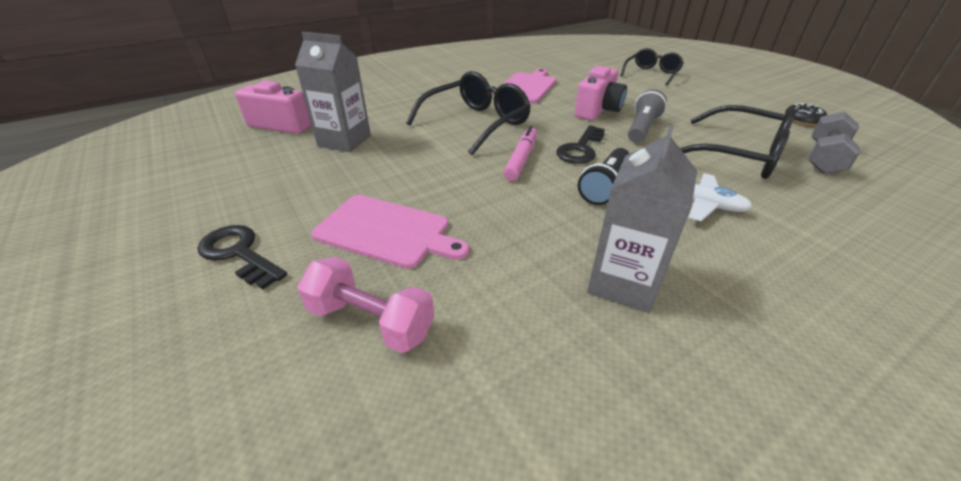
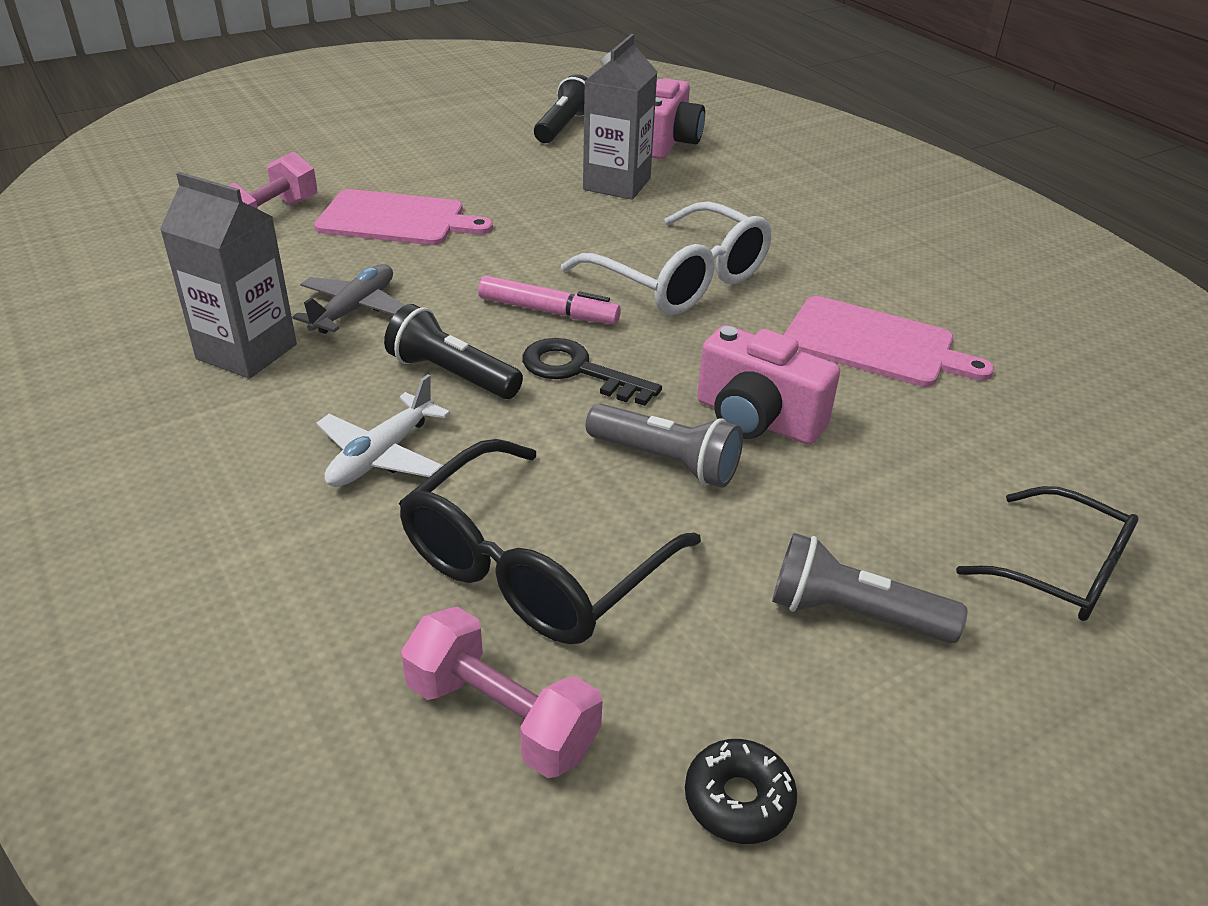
camera: 90 degrees right, 0 degrees up
(223, 162) = (564, 126): none -> black flashlight
(239, 253) = (387, 157): black key -> none
(386, 231) = (396, 219): pink cutting board -> pink cutting board turned 105 degrees counterclockwise
(476, 123) = (680, 279): black glasses -> white glasses
(540, 235) = (355, 309): none -> grey plane
(702, 101) = (852, 614): none -> grey flashlight
(824, 158) = (502, 716): grey dumbbell -> pink dumbbell

